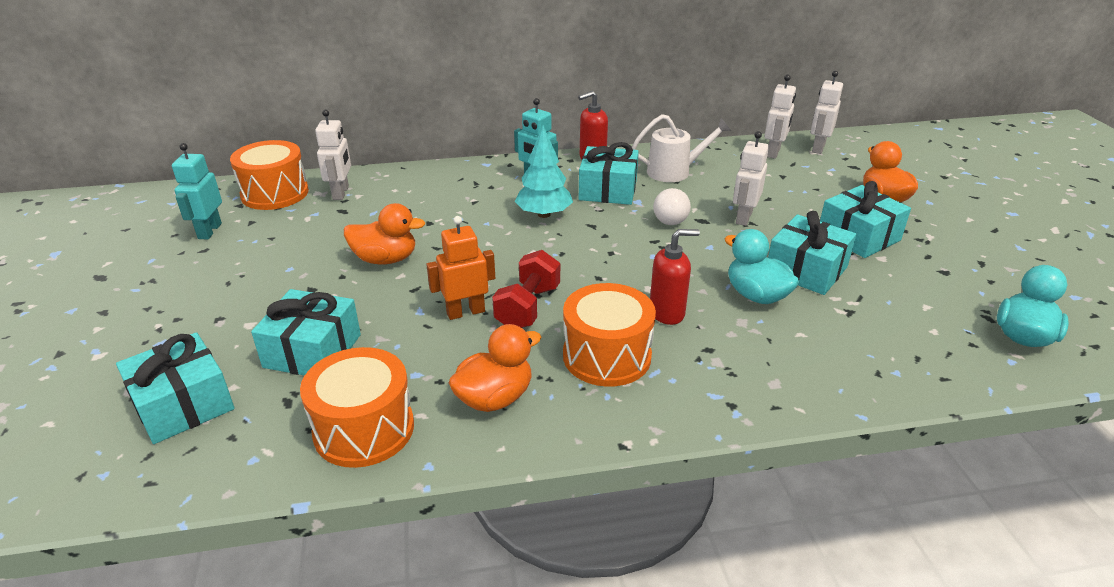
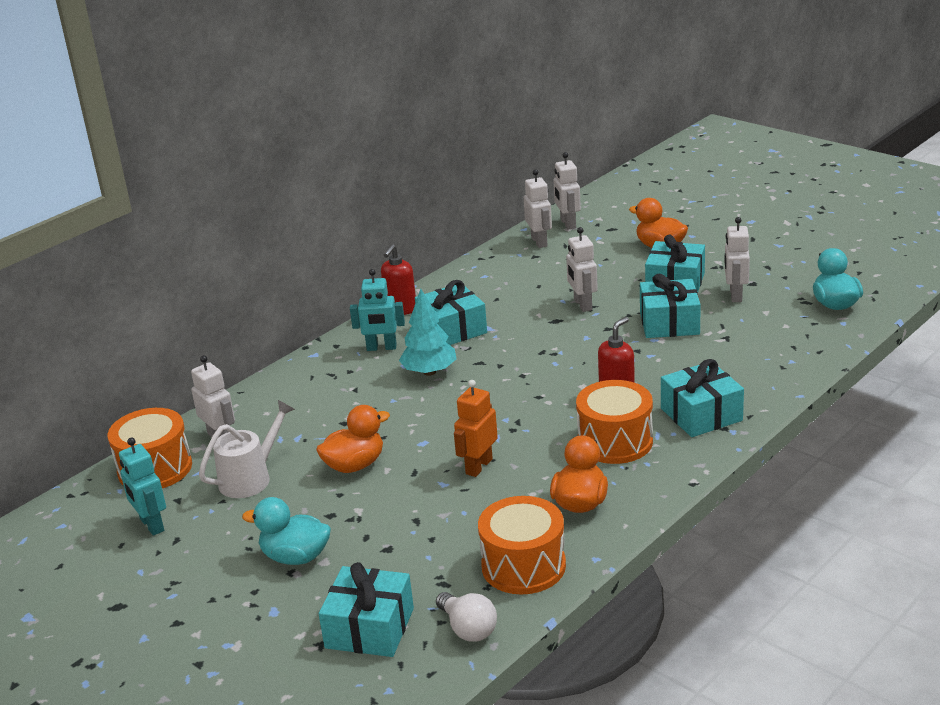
camera: 35 degrees left, 5 degrees down
(312, 351) = (407, 548): turquoise gift -> turquoise gift (701, 414)
(528, 307) = (518, 440): red dumbbell -> none
(669, 218) = (529, 330): white light bulb -> white light bulb (468, 629)
(674, 171) = (484, 291): white watering can -> white watering can (250, 478)
(756, 295) = (658, 355): turquoise duck -> turquoise duck (295, 557)
(910, 275) = (735, 295): none -> white robot

